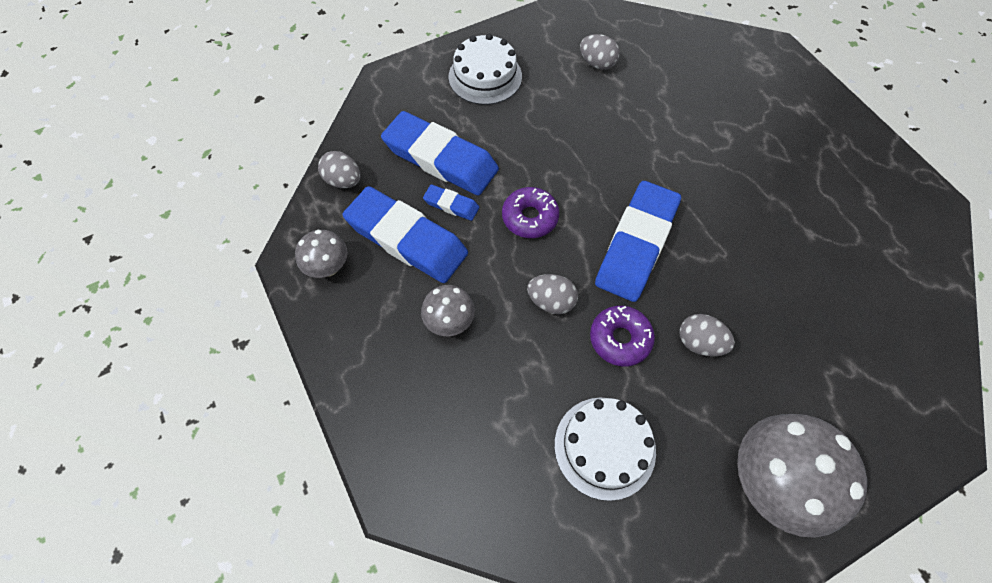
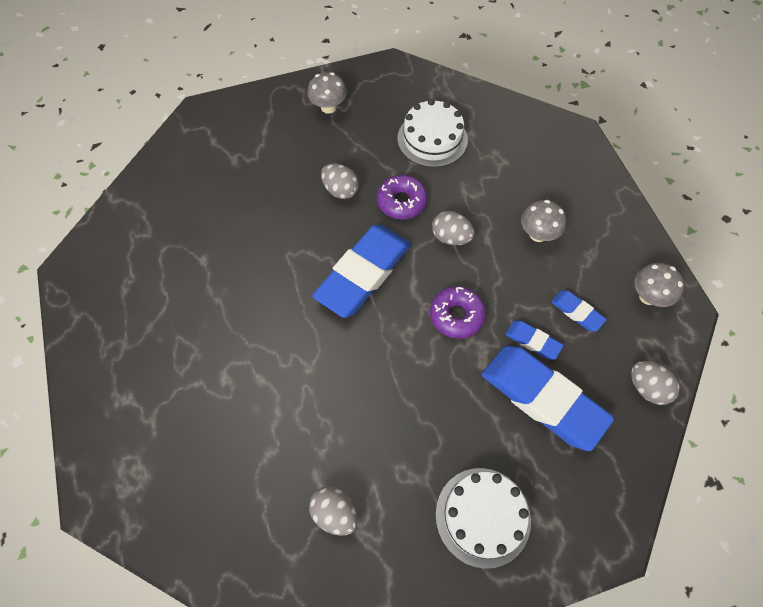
camera: 170 degrees left, 0 degrees up
(406, 239) = (577, 312): blue eraser -> blue eraser, size x0.45
(771, 481) = (328, 107): grey mushroom -> grey mushroom, size x0.54

